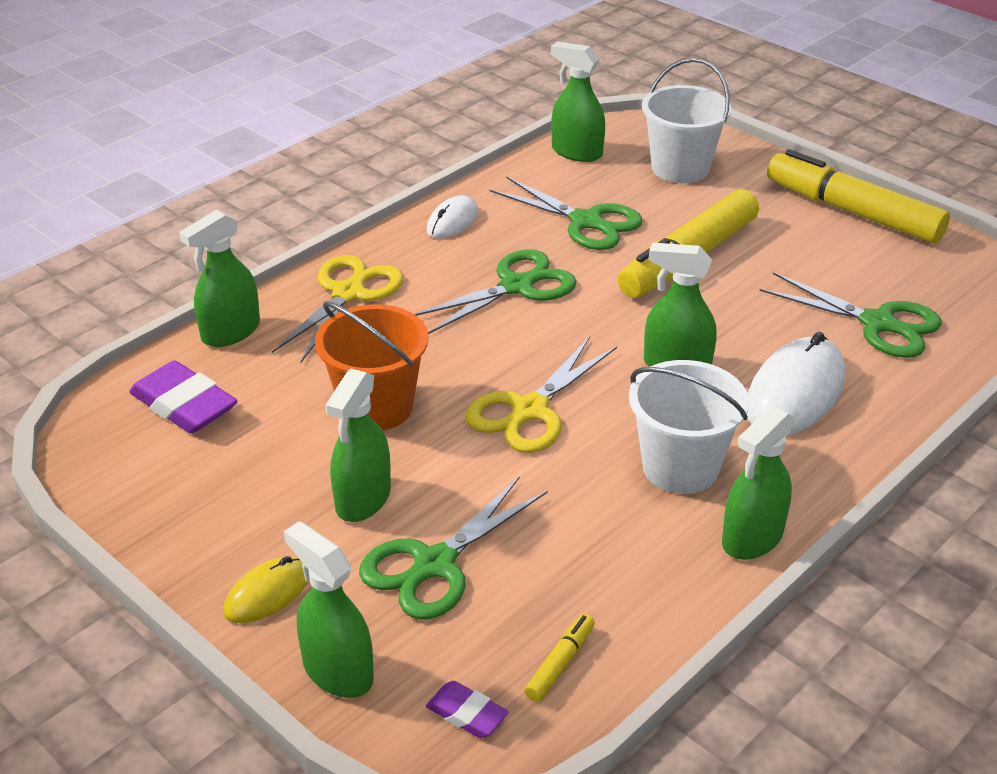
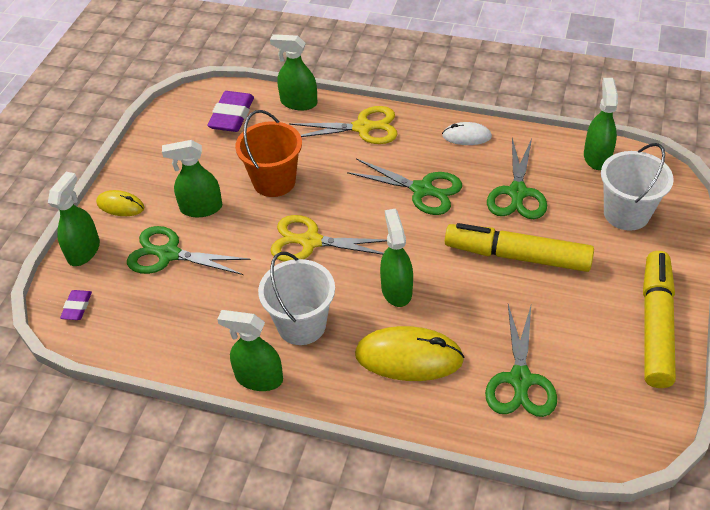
camera: 65 degrees right, 10 degrees up
(560, 664) = (124, 329): yellow marker -> none
(795, 393) = (409, 357): white mouse -> yellow mouse

